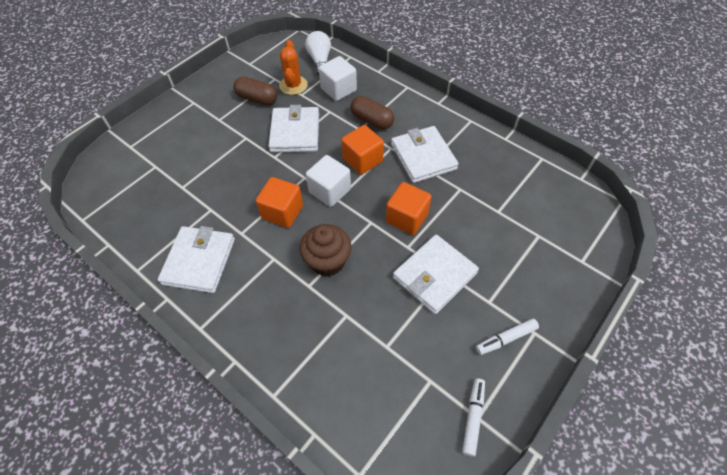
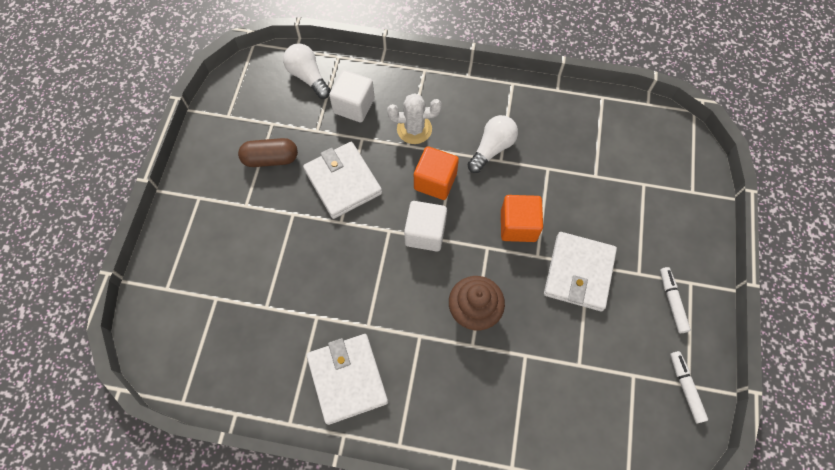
camera: 30 degrees left, 10 degrees up
(282, 212) = (394, 281): orange cube -> none
(293, 85) = (300, 123): orange cactus -> none
(372, 120) = (414, 129): brown capsule -> white cactus
(423, 157) = (492, 148): white wallet -> white light bulb
(506, 339) = (672, 301): white marker -> white marker turned 135 degrees clockwise

